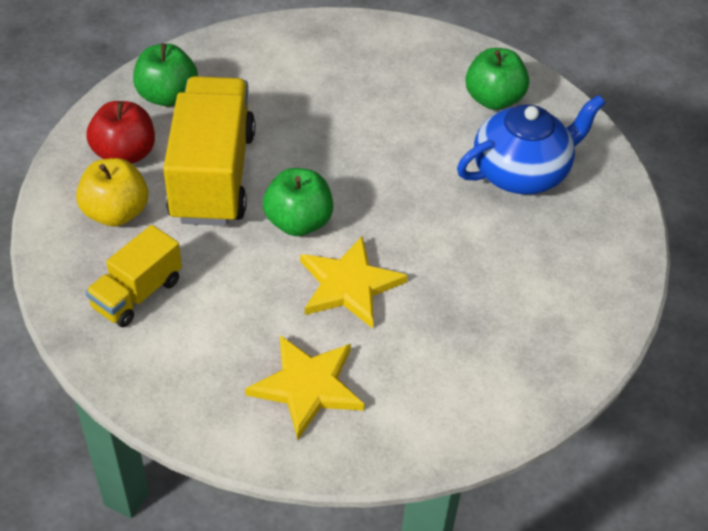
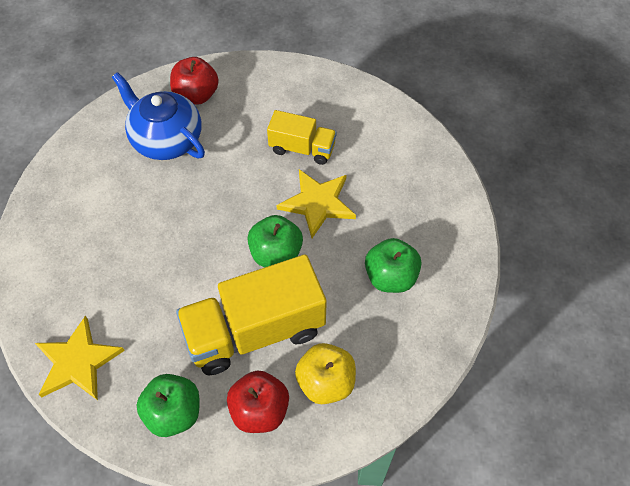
camera: 110 degrees left, 10 degrees up
(137, 294) = (392, 327): yellow truck -> yellow truck (302, 148)
(307, 386) = (408, 197): yellow star -> yellow star (78, 361)
(493, 99) = (91, 175): green apple -> green apple (390, 277)
(588, 219) = (196, 95): none -> red apple

